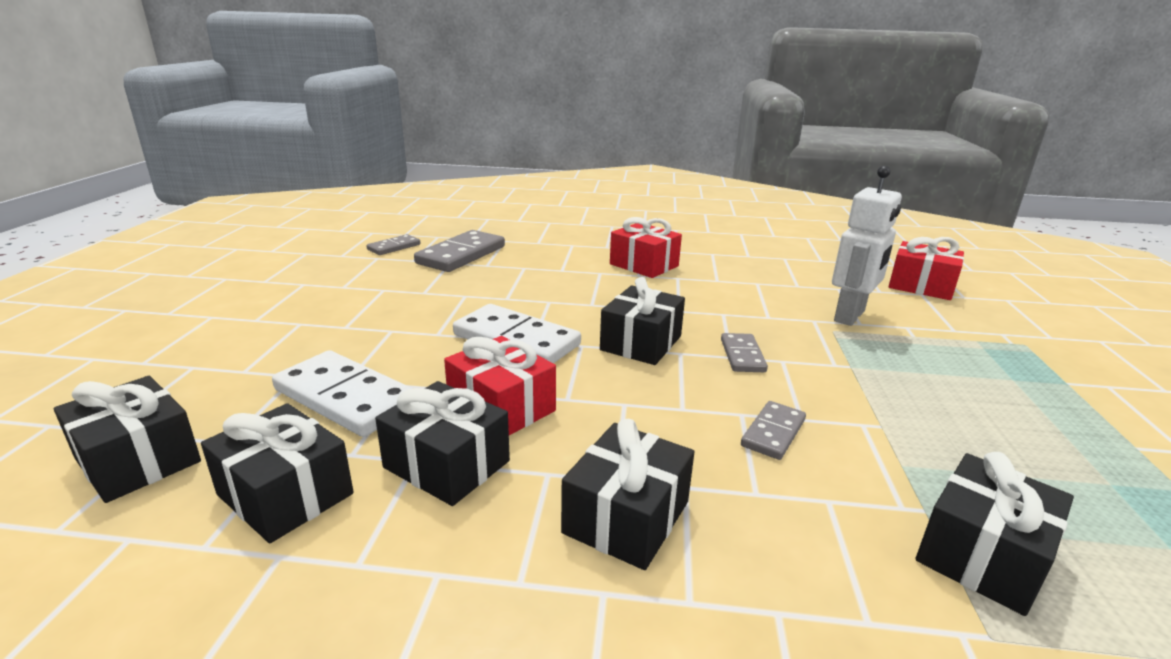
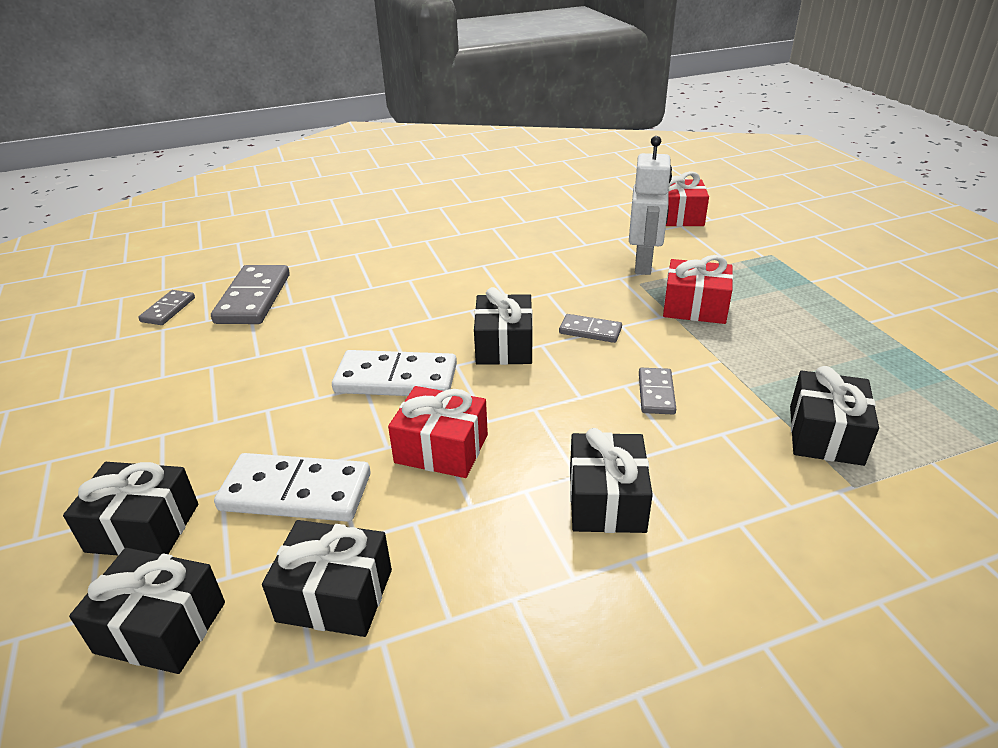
camera: 25 degrees left, 10 degrees up
(446, 464) = (442, 515): black gift -> black gift (143, 528)
(644, 265) = (443, 259): red gift -> red gift (695, 307)
(742, 355) = (590, 331): grey domino -> grey domino turned 45 degrees counterclockwise

